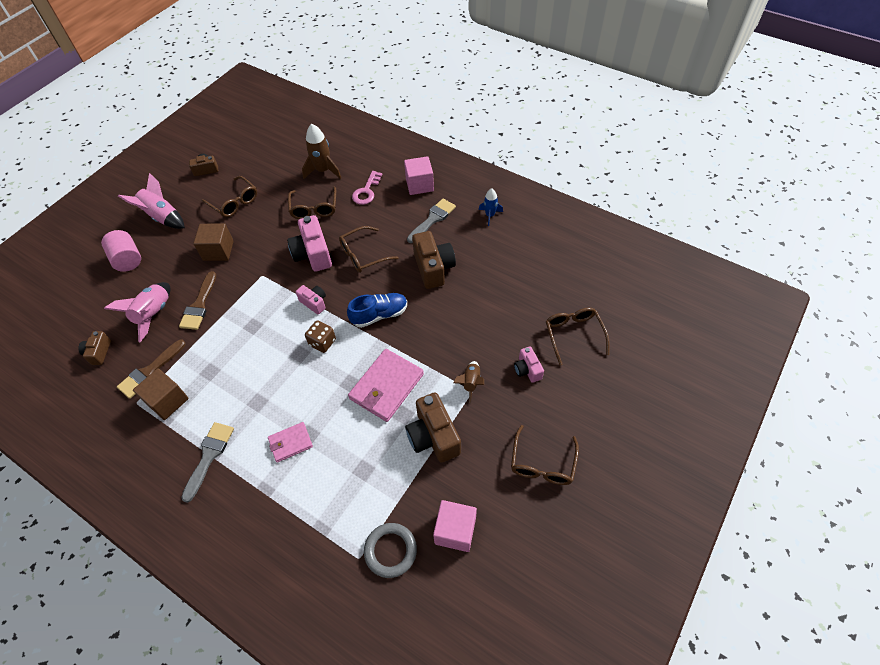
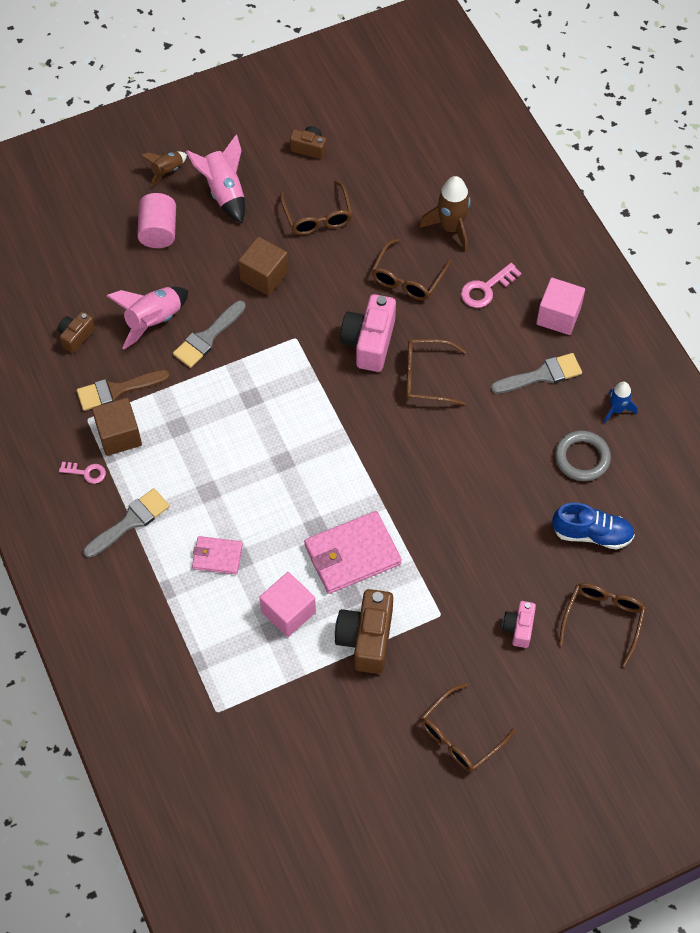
camera: 30 degrees right, 5 degrees up
(155, 440) = (86, 472): none -> pink key
(199, 305) = (207, 337): brown brush -> grey brush
(314, 303) = (334, 407): pink camera -> none
(322, 342) = (315, 462): brown dice -> none
(379, 315) = (397, 465): blue shoe -> blue shoe (592, 534)
(390, 551) = (251, 724): grey ring -> grey ring (582, 458)
(433, 268) = (498, 442): brown camera -> none
(455, 530) = (325, 744): pink cube -> pink cube (288, 612)
(471, 383) = (445, 605): brown rocket -> brown rocket (167, 171)

